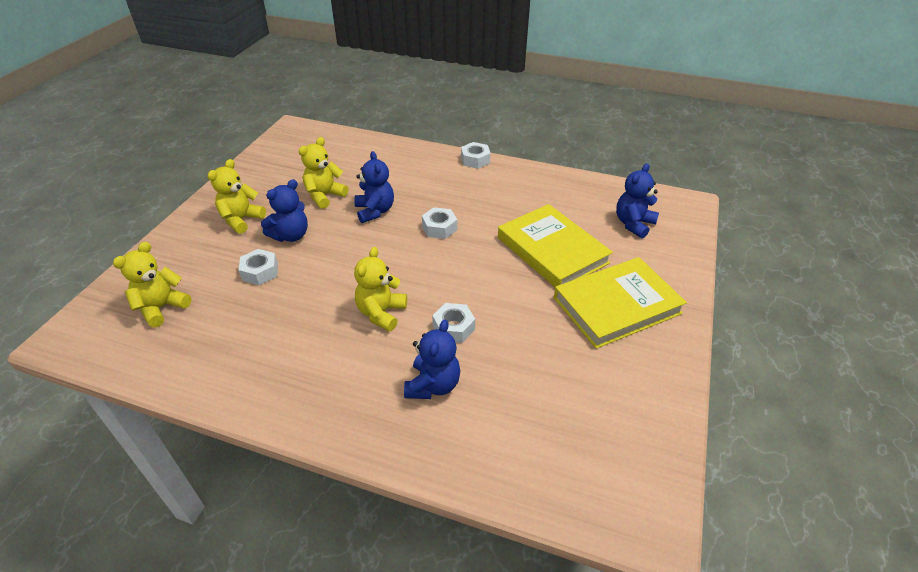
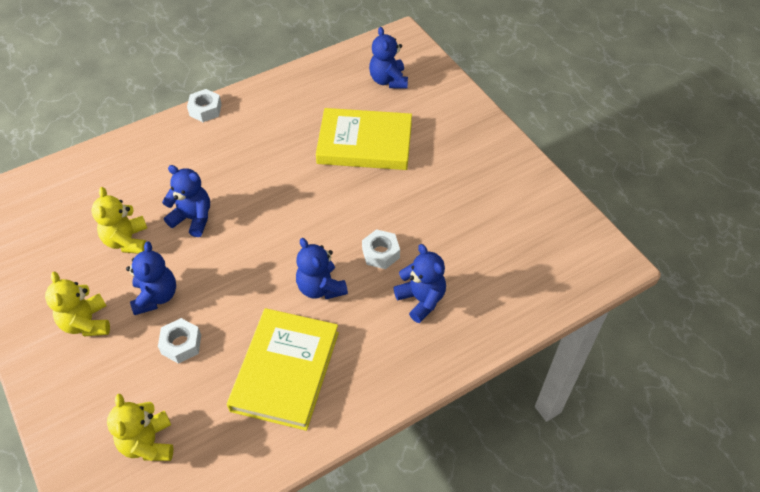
camera: 50 degrees left, 10 degrees up
(381, 313) = (321, 287): yellow teddy bear -> blue teddy bear
(439, 228) = (264, 190): white nut -> none
(616, 305) = (451, 151): yellow book -> yellow book (285, 371)

